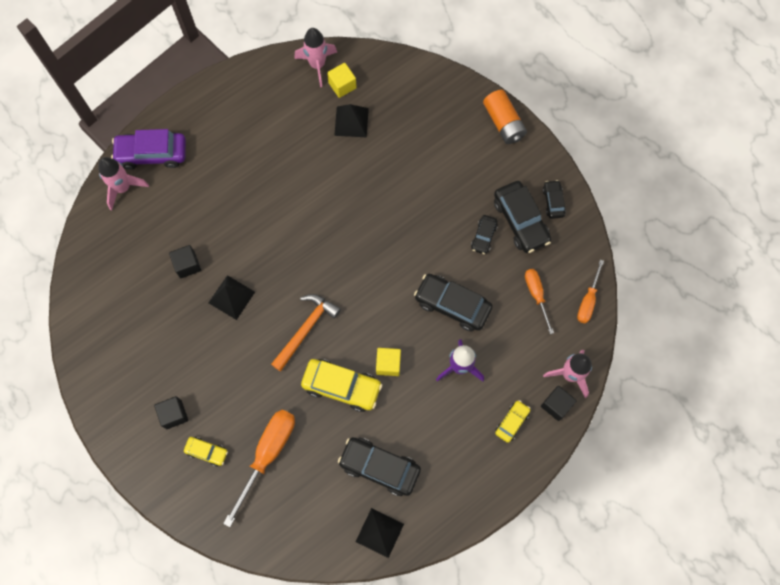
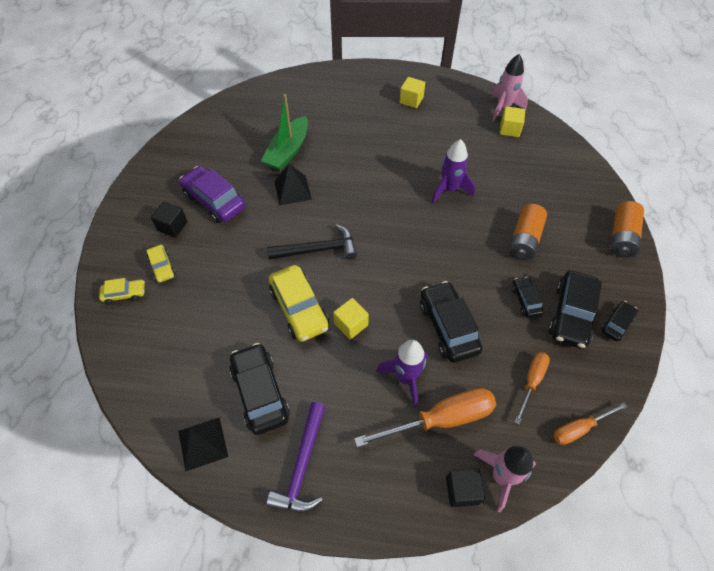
camera: 45 degrees right, 15 degrees down
(123, 188) = (301, 85): pink rocket -> none
(152, 154) = (339, 81): purple car -> purple car (214, 201)
(187, 265) = (288, 151): black cube -> green boat
(235, 122) = (411, 100): none -> yellow cube
(267, 454) = (196, 306): orange screwdriver -> orange screwdriver (441, 419)
(306, 329) = (318, 249): orange hammer -> black hammer
(350, 188) = (449, 190): none -> purple rocket
(351, 122) = (493, 153): black pyramid -> none
(441, 185) = (524, 239): none -> orange battery
(453, 483) = (302, 465): none -> purple hammer
(483, 237) = (525, 300): black car -> black car turned 105 degrees clockwise
(512, 422) = (406, 465): yellow car -> yellow car (124, 294)

